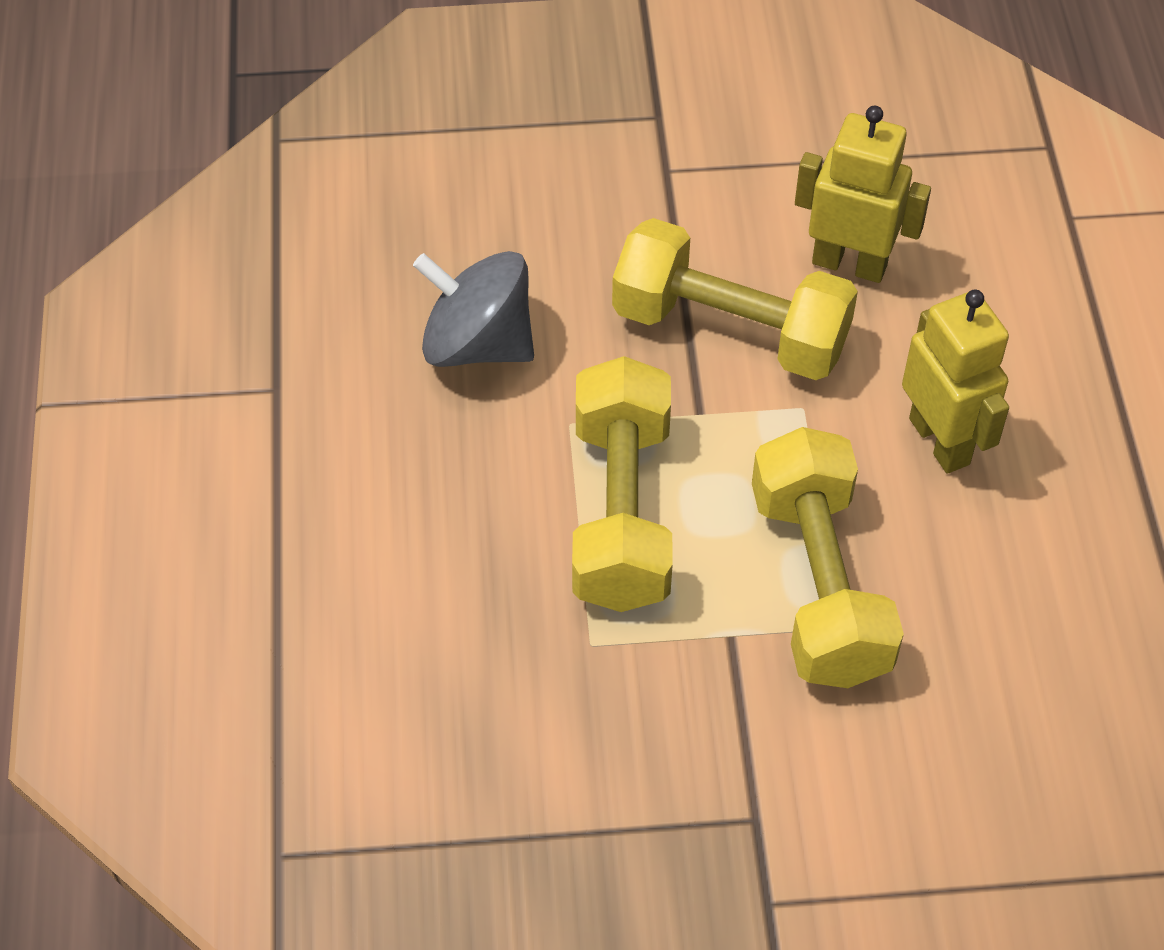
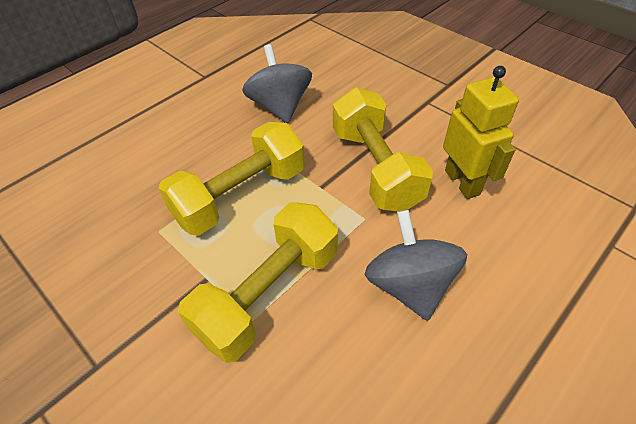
camera: 50 degrees right, 5 degrees down
(940, 441) = (409, 285): yellow robot -> grey spinning top

